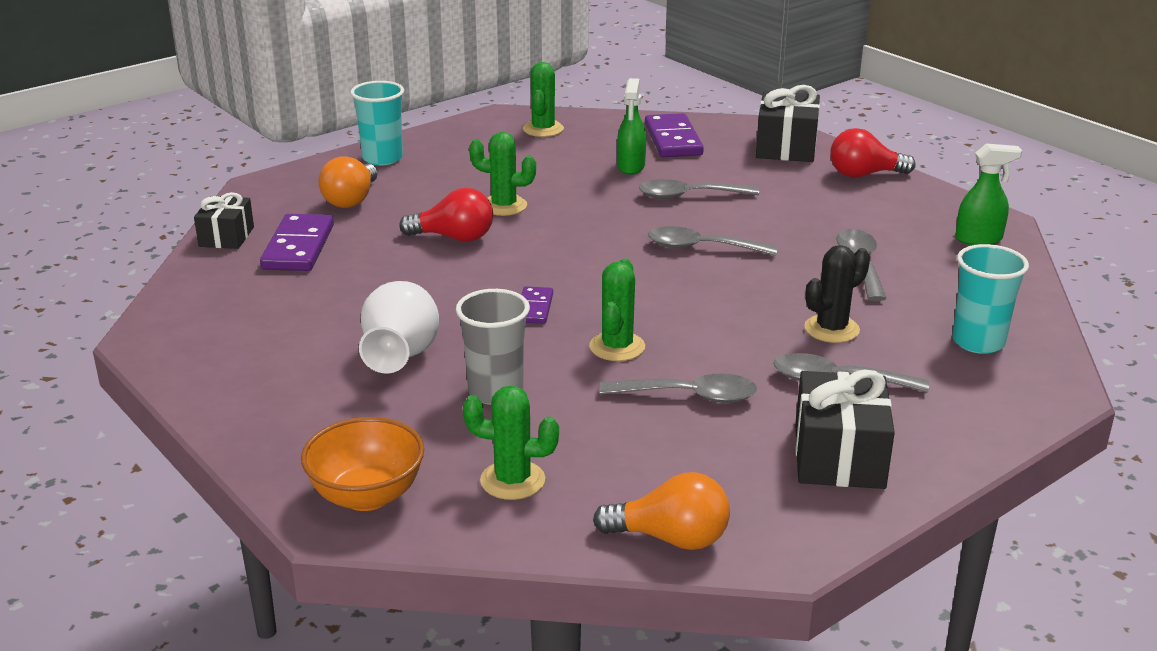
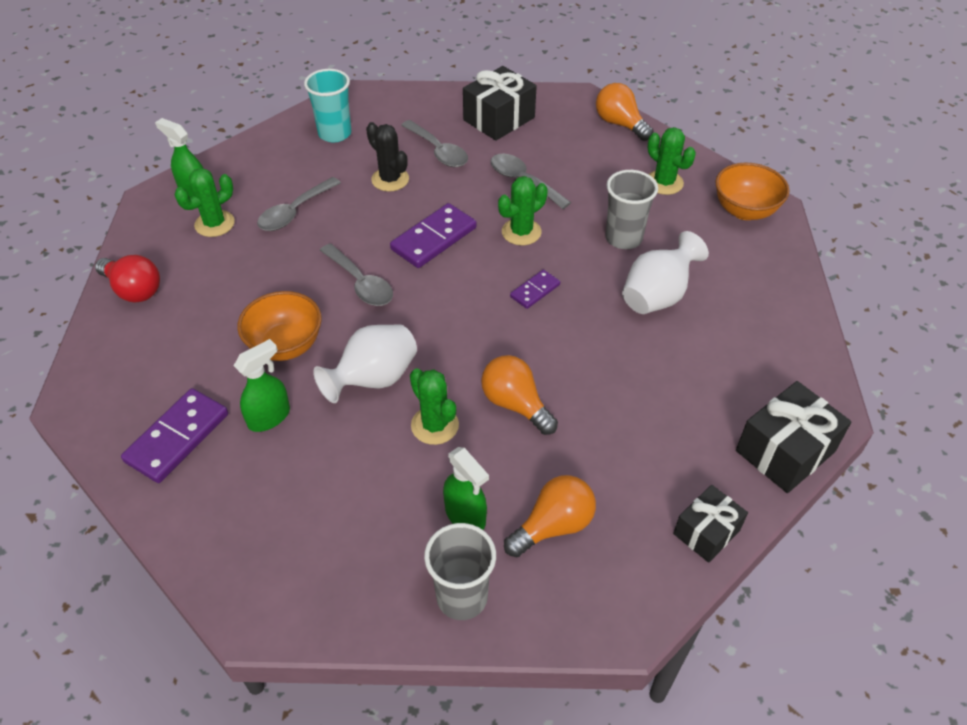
camera: 140 degrees left, 20 degrees up
(299, 247) = (650, 471): purple domino -> purple domino (433, 238)
(382, 158) = (462, 597): turquoise cup -> grey cup
(422, 182) = (465, 516): none -> green spray bottle
(454, 237) = (515, 404): red light bulb -> orange light bulb
(543, 129) = (253, 547): green cactus -> green cactus (214, 224)
(589, 207) = (374, 379): none -> white vase
(689, 196) = (285, 345): grey spoon -> orange bowl
(786, 147) = (118, 362): black gift -> black gift (785, 451)
(831, 329) = (390, 179): black cactus -> black cactus turned 45 degrees clockwise

